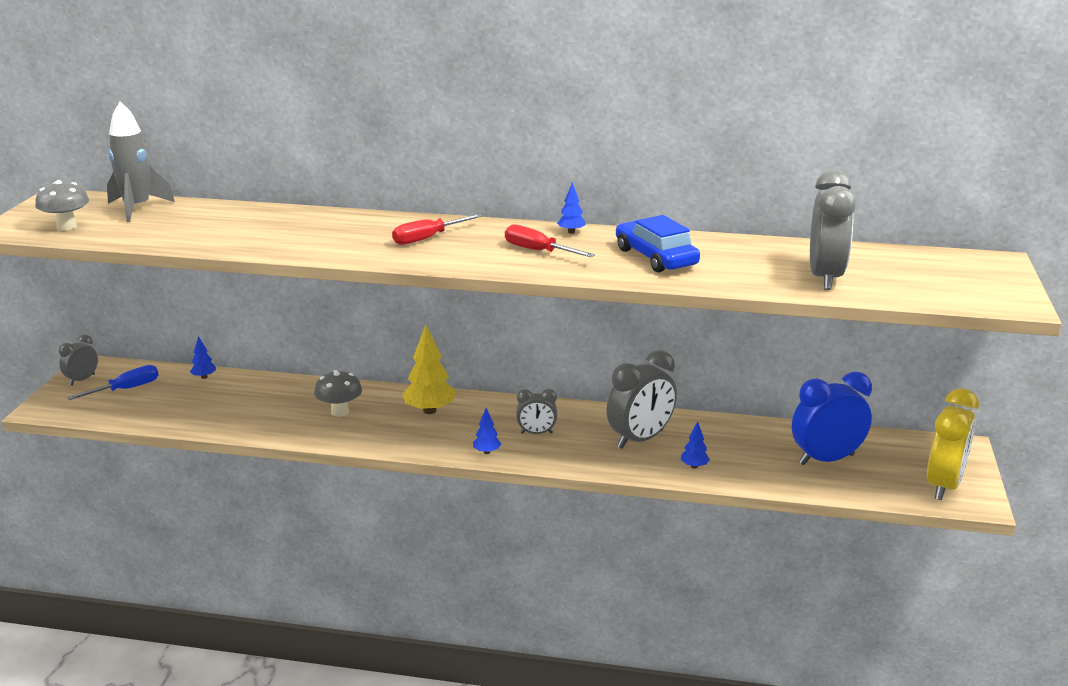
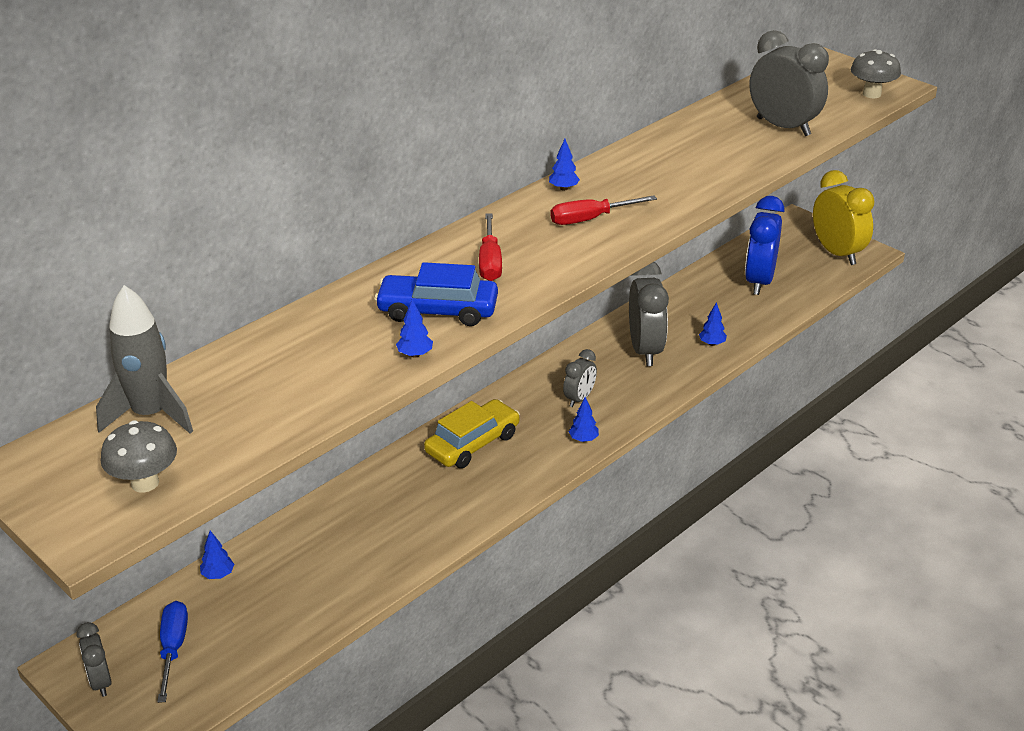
camera: 55 degrees left, 10 degrees up
(277, 250) = (415, 354): none -> blue tree
(340, 412) = (412, 501): grey mushroom -> grey mushroom (871, 94)
(429, 410) = (472, 443): yellow tree -> yellow car
(655, 257) = (667, 174): blue car -> blue car (437, 310)

